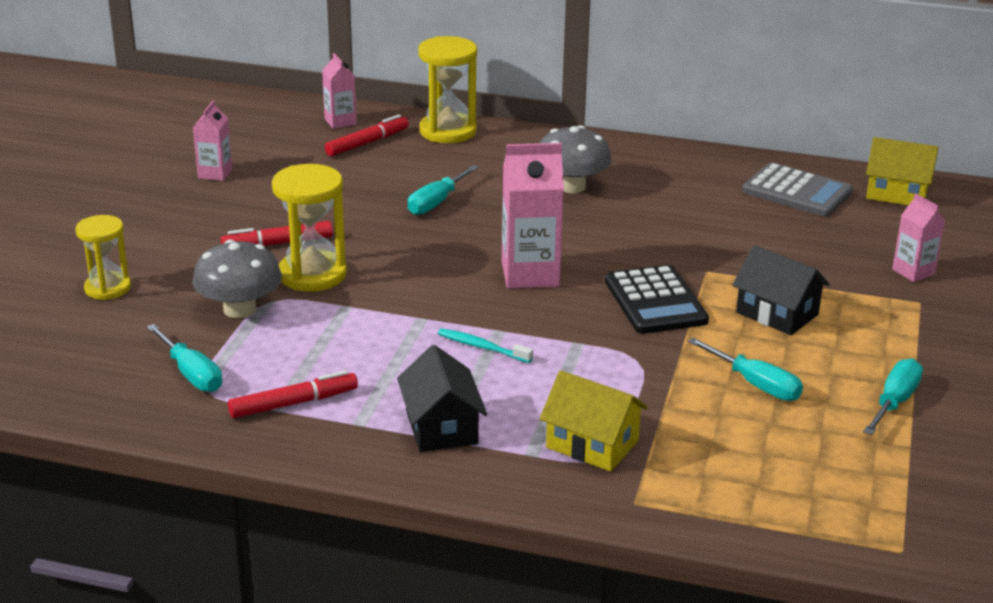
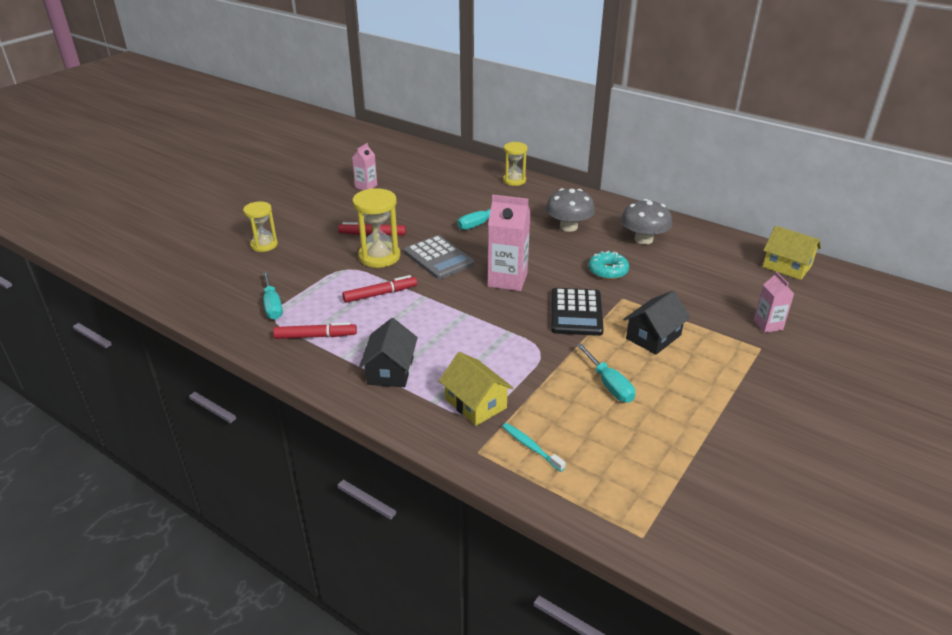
camera: 20 degrees right, 5 degrees up
(240, 309) = (325, 271): grey mushroom -> grey mushroom (643, 239)
(340, 122) = (455, 166): pink carton -> none
(367, 143) = (462, 181): red marker -> red marker (380, 294)
(448, 131) = (514, 180): yellow hourglass -> yellow hourglass, size x0.66
(482, 347) = (448, 322): turquoise toothbrush -> turquoise toothbrush (531, 447)
(665, 238) = (608, 271): none -> turquoise donut
(777, 313) = (653, 337): black house -> black house turned 75 degrees clockwise
(797, 192) = (716, 254): grey calculator -> grey calculator (438, 258)
(894, 402) = (701, 419): turquoise screwdriver -> none

